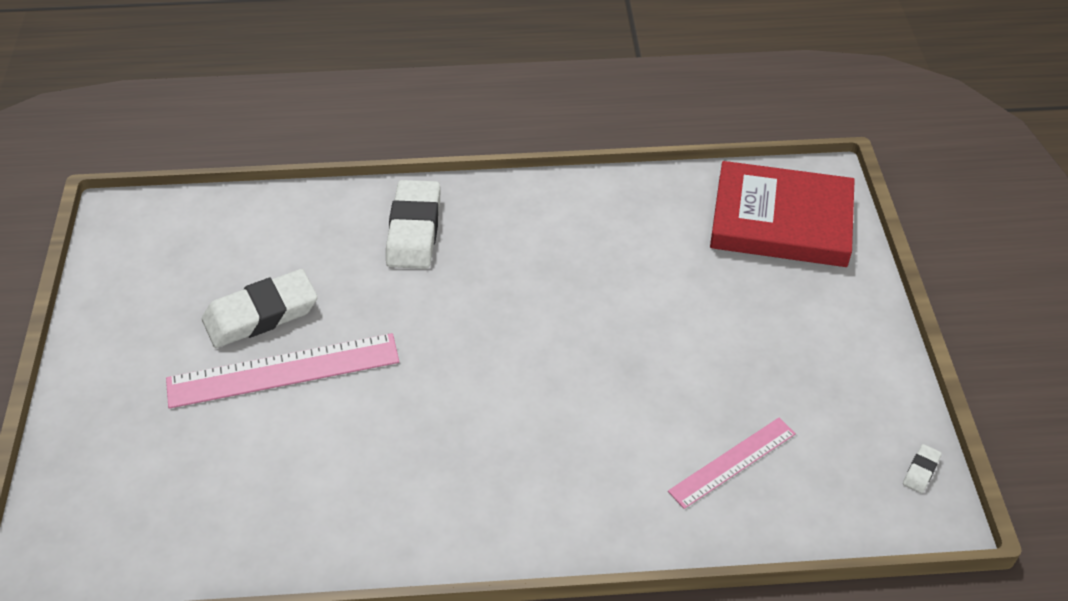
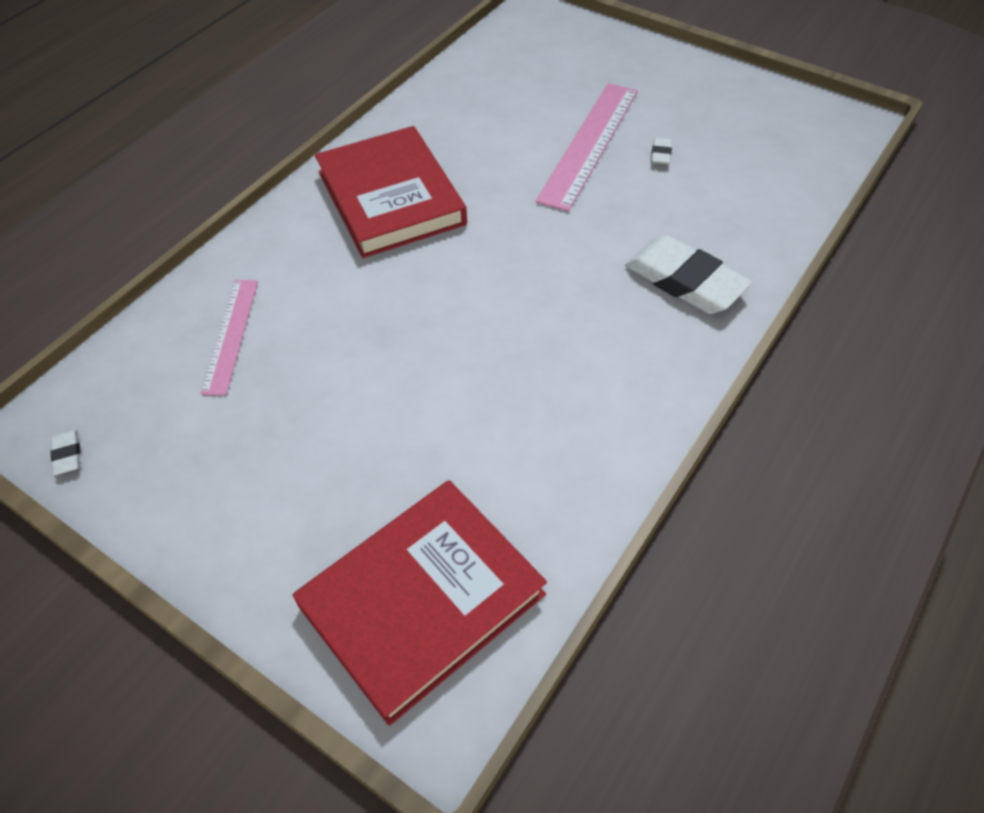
camera: 130 degrees right, 5 degrees up
(261, 314) = (661, 154): white eraser -> white eraser, size x0.41
(483, 471) = (390, 198): none -> red book

